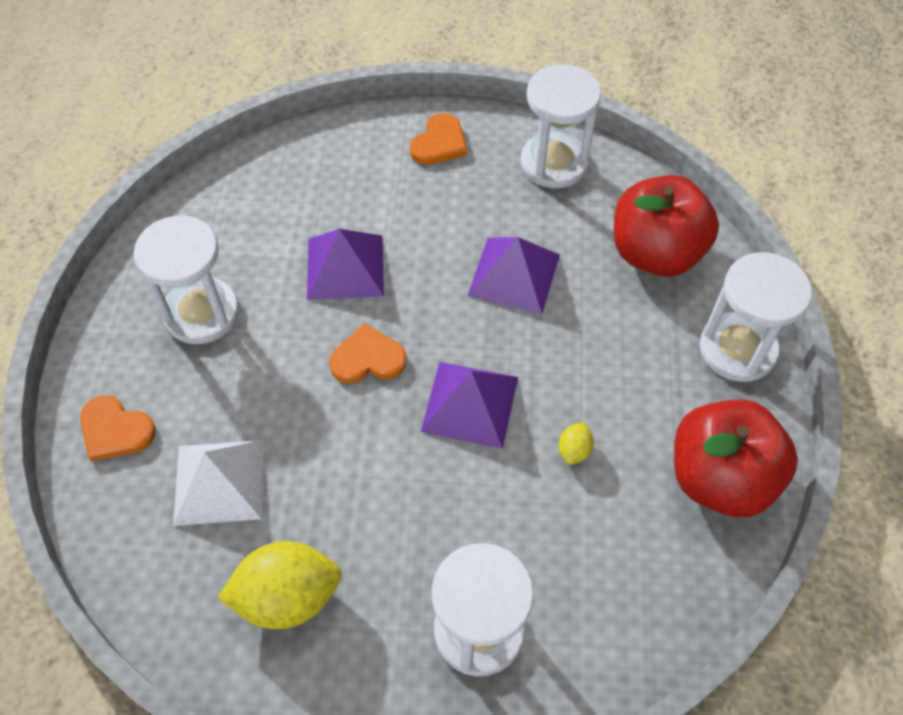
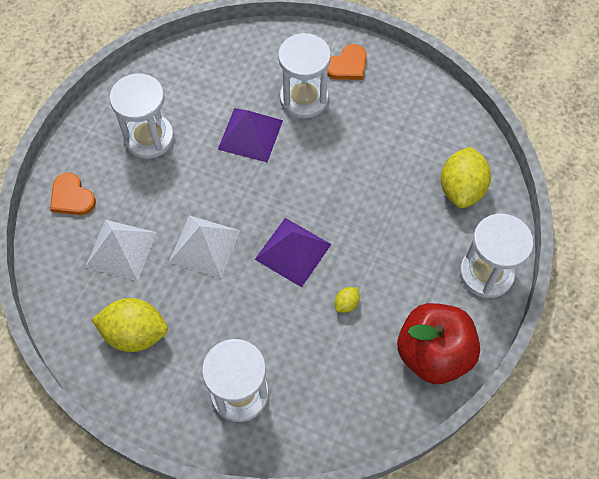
camera: 20 degrees right, 5 degrees up
(341, 437) = (204, 246): none -> white pyramid
(368, 358) = (240, 201): orange heart -> none
(514, 275) = (358, 174): purple pyramid -> none
(554, 163) = (420, 103): white hourglass -> white hourglass (304, 98)
(655, 253) = (461, 189): red apple -> yellow lemon

